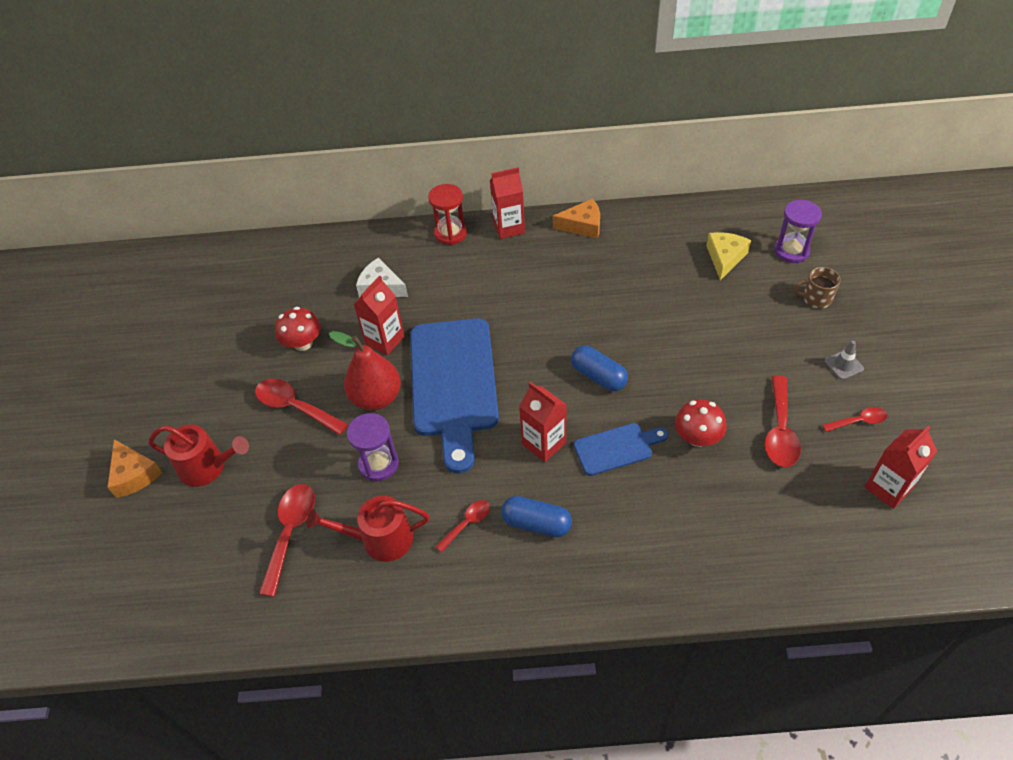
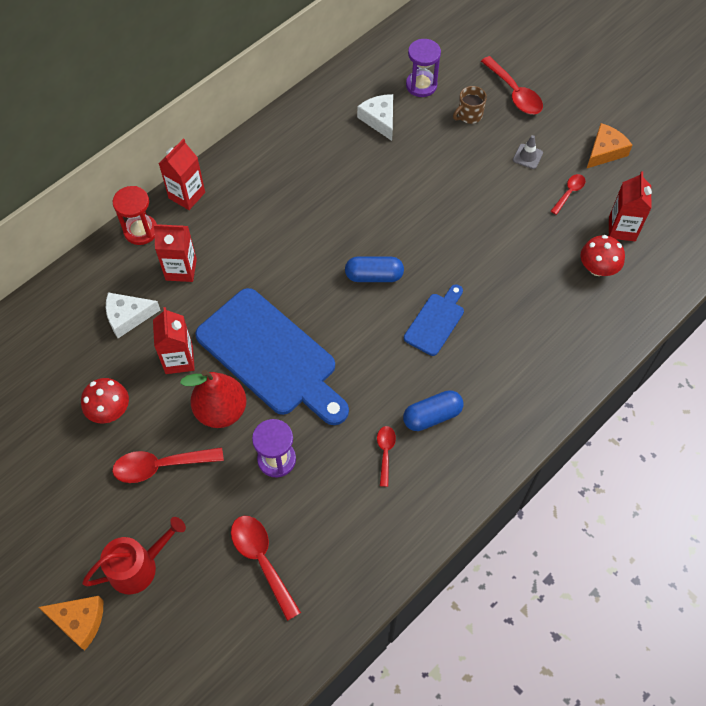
camera: 45 degrees left, 10 degrees up
(380, 539) = (334, 512): red watering can -> none
(544, 443) = (383, 354): red carton -> red carton (181, 269)
(582, 225) = (246, 157): orange cheese -> orange cheese (605, 151)
(697, 437) = (481, 275): red mushroom -> red mushroom (597, 268)
(725, 258) = (379, 120): yellow cheese -> white cheese
(780, 431) = (528, 233): red spoon -> red spoon (514, 93)

